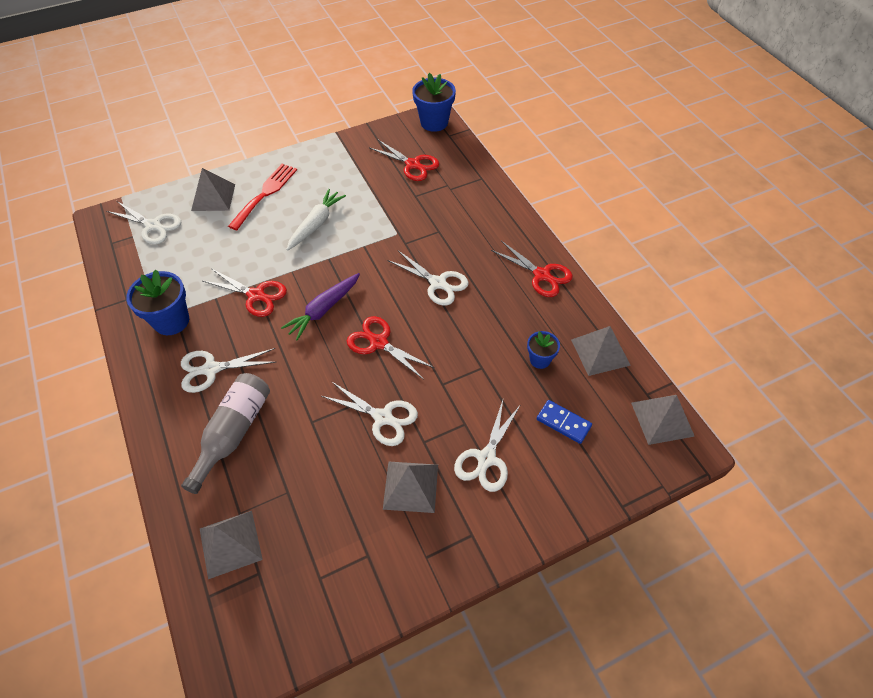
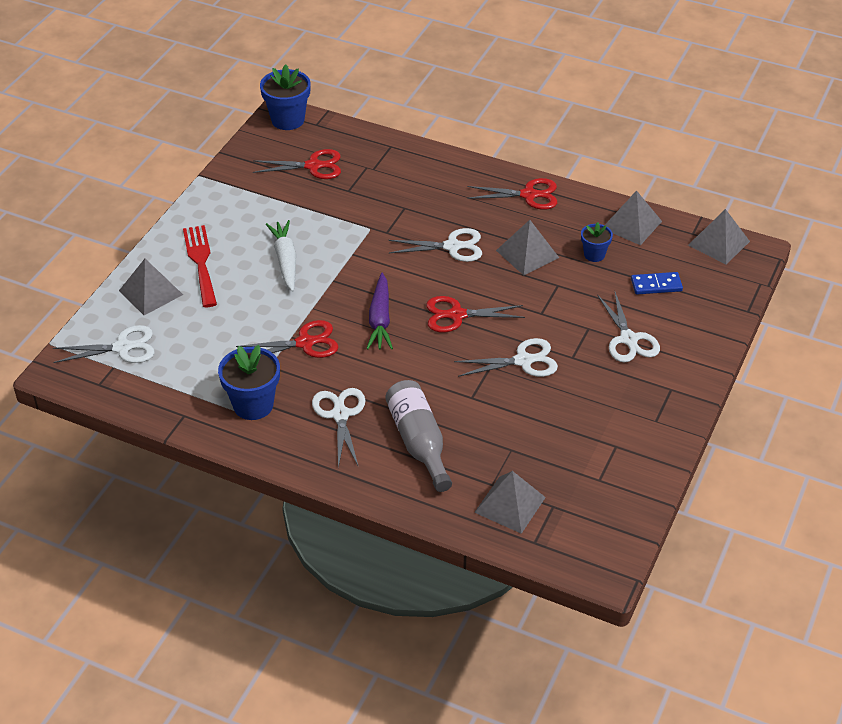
camera: 40 degrees left, 10 degrees down
(211, 369) = (340, 415): white scissors -> white scissors turned 135 degrees clockwise
(410, 486) = (596, 389): grey pyramid -> grey pyramid (527, 254)

